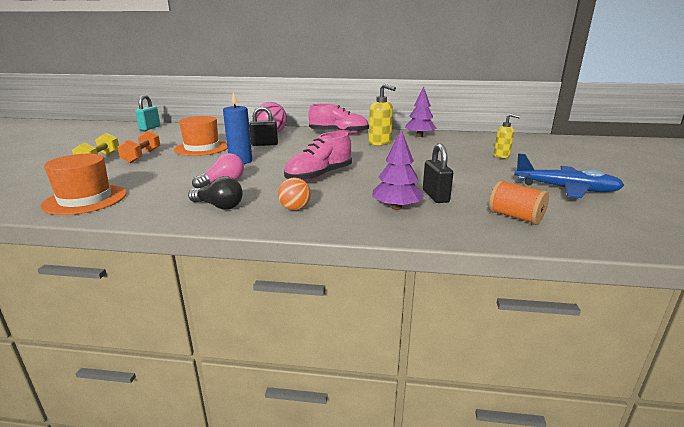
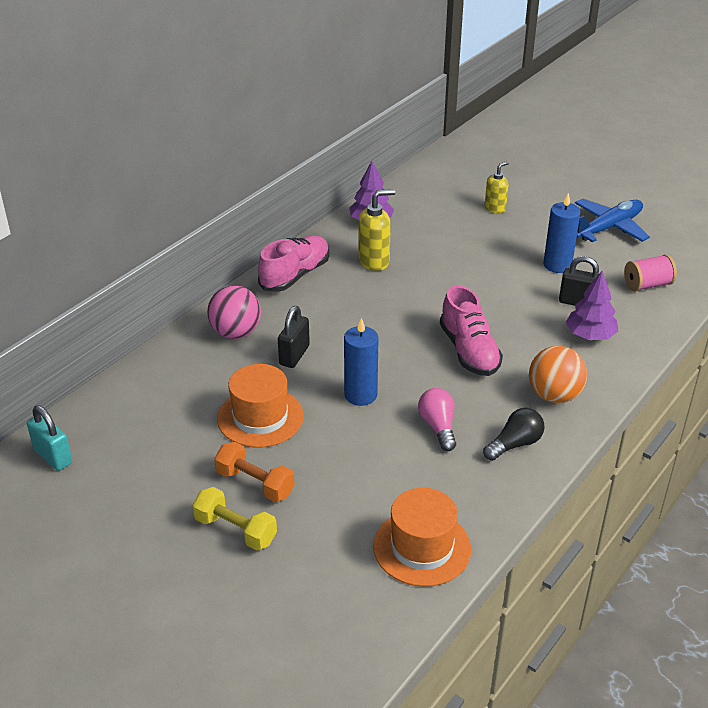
camera: 60 degrees left, 15 degrees up
(295, 208) = (554, 395): orange ball -> orange ball, size x1.63
(472, 182) = (557, 265): none -> blue candle
(515, 217) = (647, 285): orange spool -> pink spool

